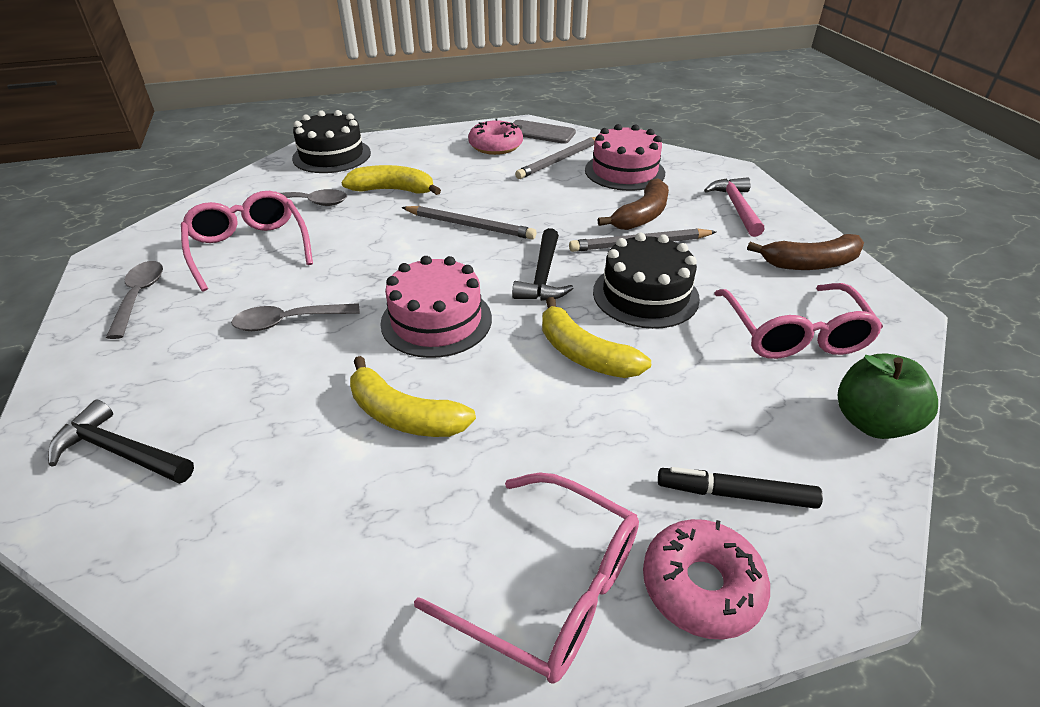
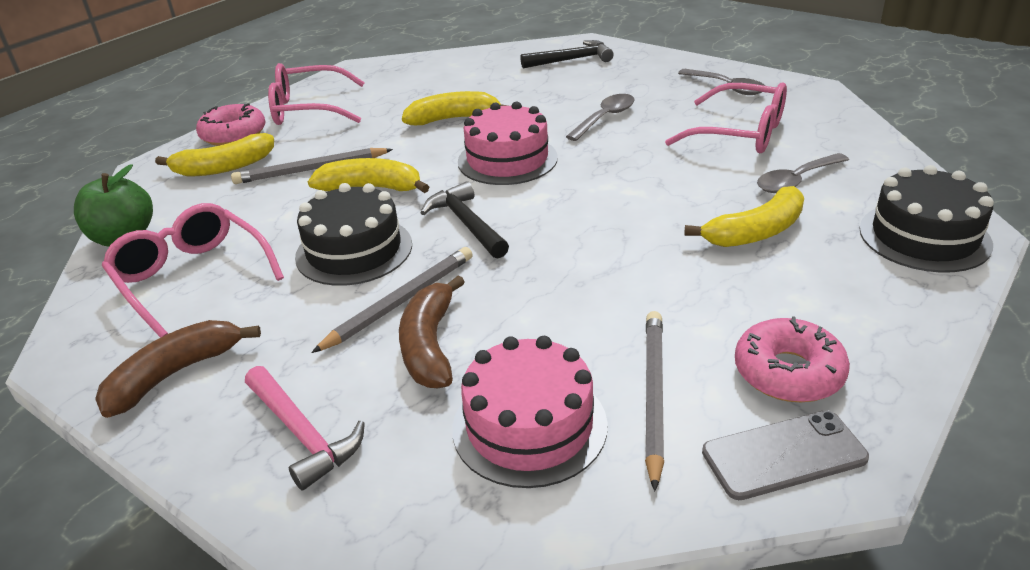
camera: 145 degrees right, 5 degrees down
(469, 226) = (605, 235): grey pencil -> grey pencil (311, 169)
(735, 494) = (224, 167): black marker -> yellow banana

